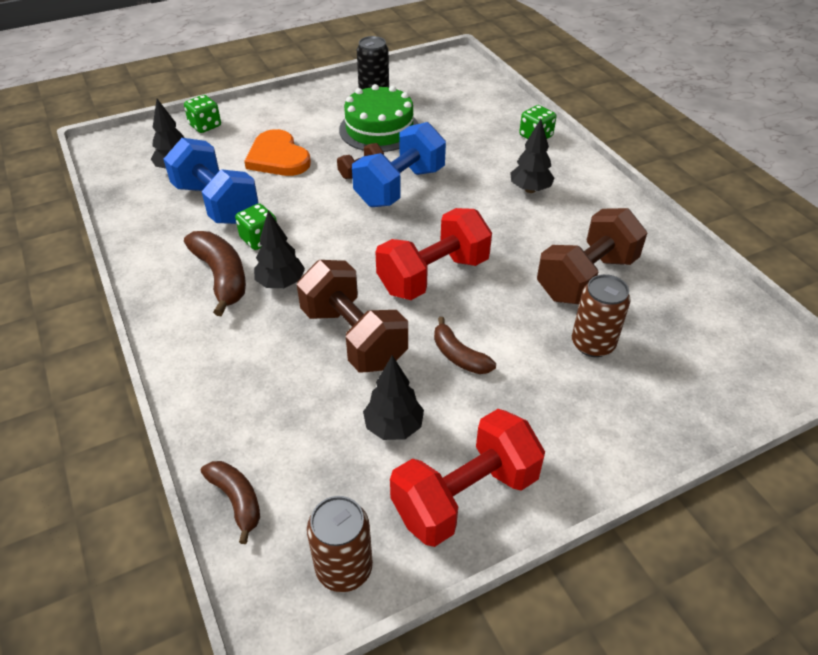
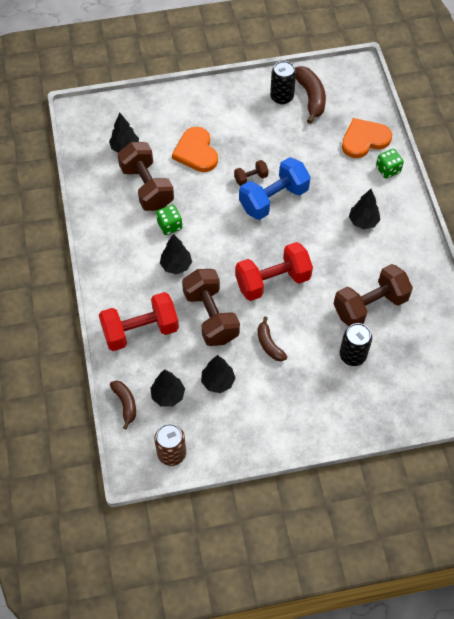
camera: 15 degrees right, 15 degrees up
(205, 126) = (151, 107): green dice -> none
(216, 203) = (147, 187): blue dumbbell -> brown dumbbell
(221, 277) = (140, 252): brown banana -> brown banana (310, 97)
(312, 468) = (168, 395): none -> black tree
(379, 129) = (275, 138): green cake -> none
(465, 496) = (244, 431): red dumbbell -> red dumbbell (140, 330)
(493, 114) = (364, 139): none -> orange heart
(592, 344) = (352, 355): brown can -> black can

